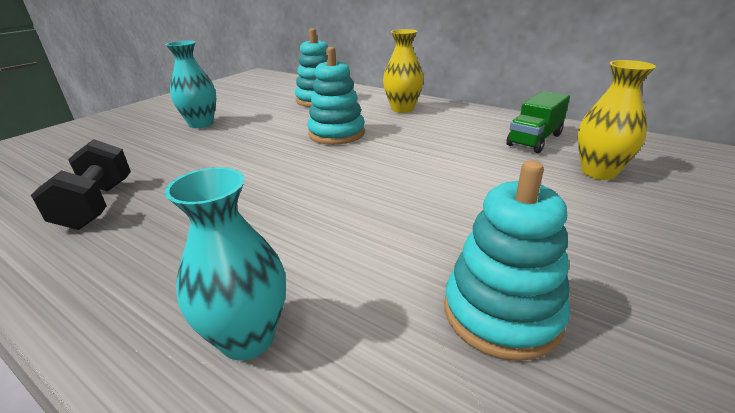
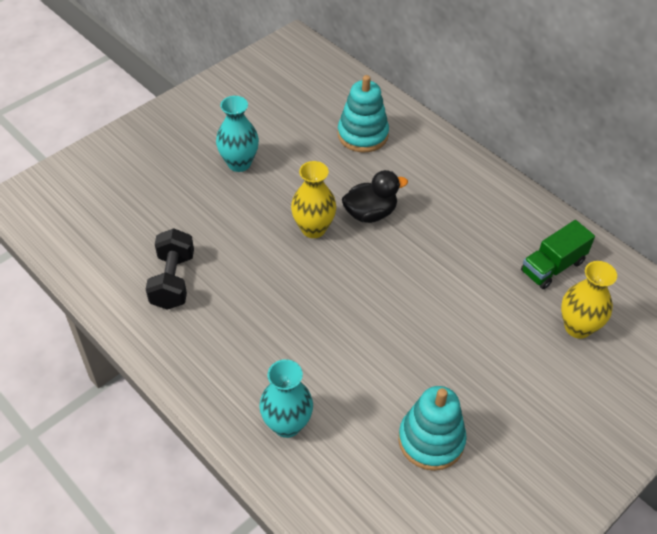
camera: 10 degrees right, 20 degrees up
(336, 134) = (370, 213): turquoise stacking toy -> black duck
(402, 109) = (448, 177): yellow vase -> yellow vase (313, 229)

